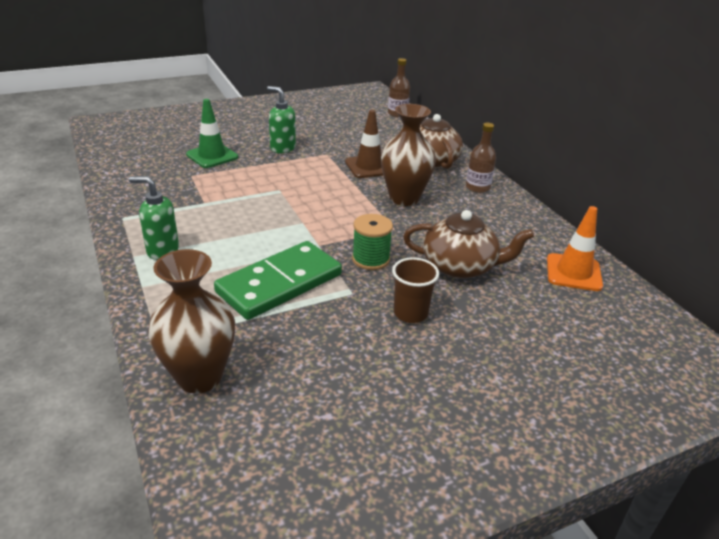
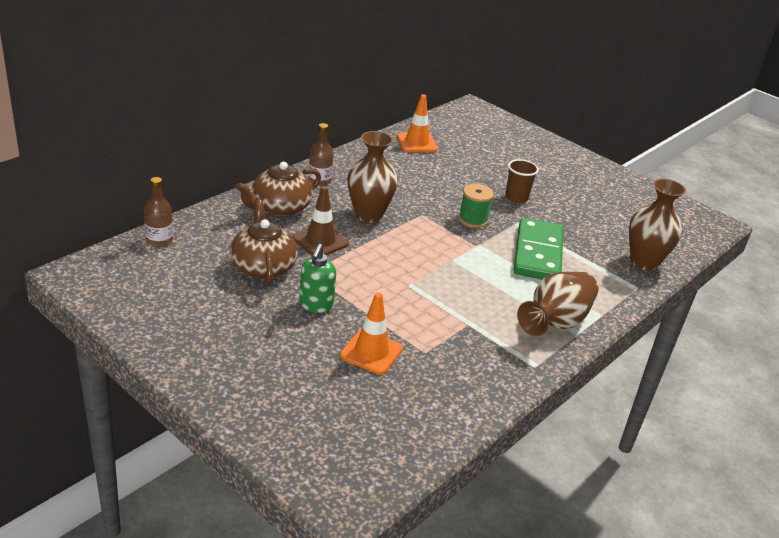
camera: 115 degrees left, 0 degrees up
(162, 250) = (555, 322): green soap dispenser -> brown vase
(212, 156) = (371, 352): green traffic cone -> orange traffic cone
(279, 283) = (537, 253): green domino -> green domino turned 75 degrees clockwise
(460, 266) = (448, 183): brown teapot -> brown teapot (263, 266)

